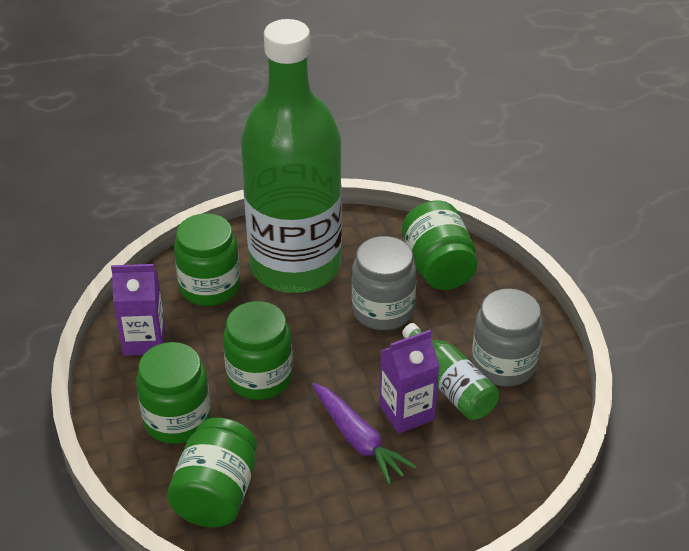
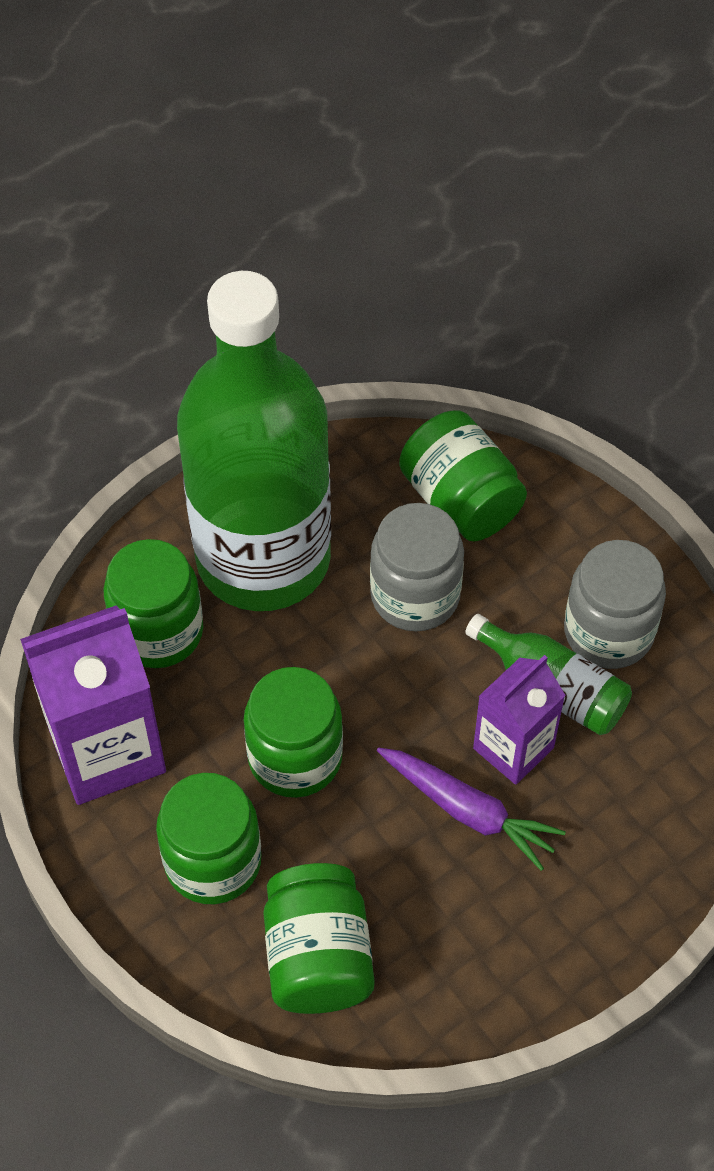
camera: 20 degrees left, 15 degrees up
(144, 340) = (107, 750): purple carton -> purple carton, size x1.61

